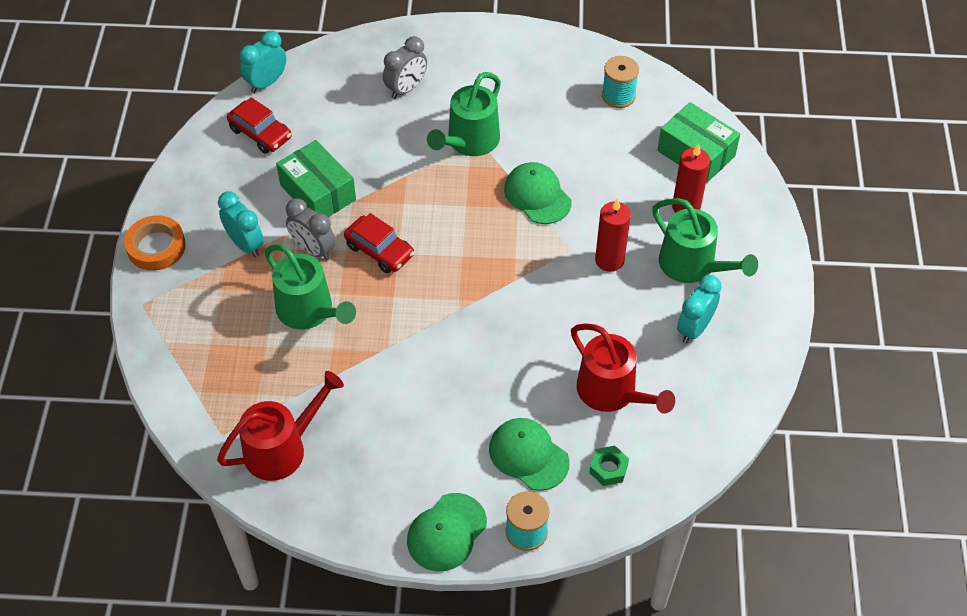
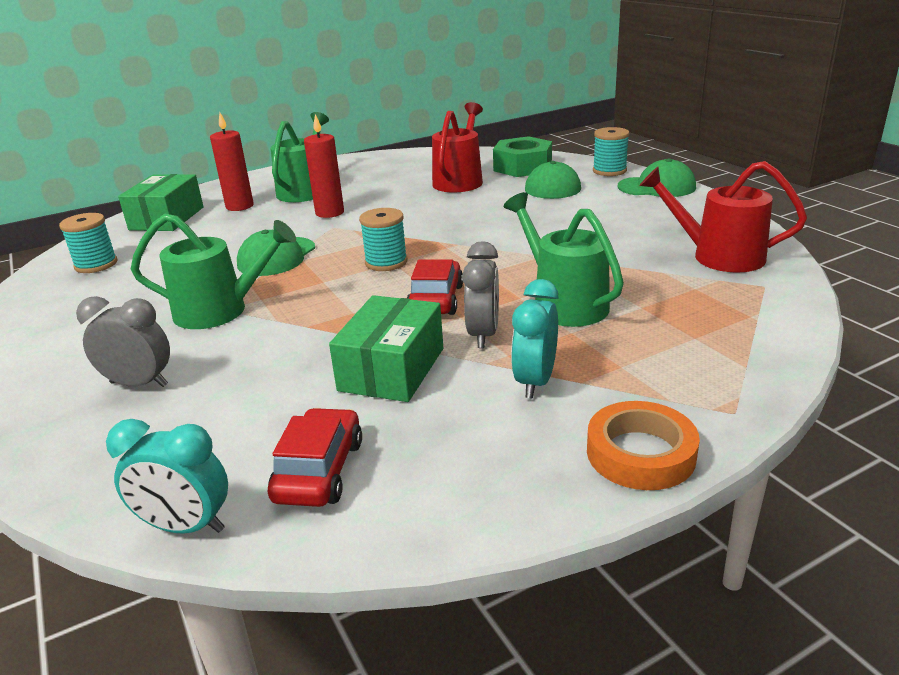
camera: 120 degrees left, 25 degrees down
(309, 311) = (564, 303): green watering can -> green watering can turned 45 degrees counterclockwise
(465, 252) = (386, 262): none -> turquoise spool
(608, 469) = (522, 167): green nut -> green nut, size x1.94
(694, 328) = (367, 176): turquoise clock -> none

